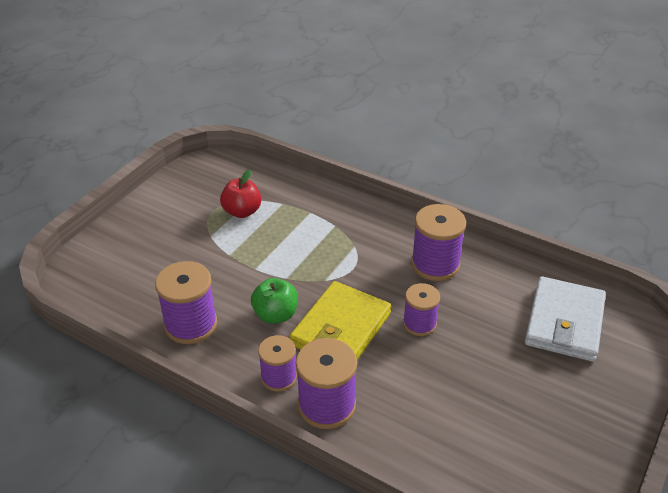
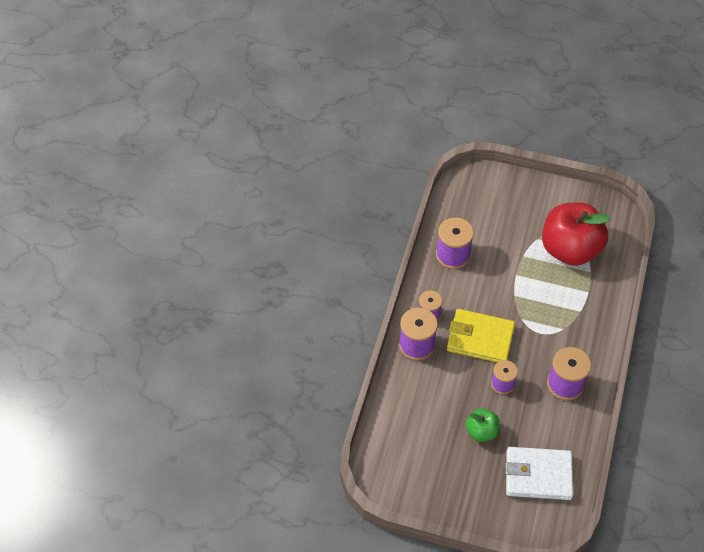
camera: 75 degrees right, 15 degrees up
(242, 211) = (570, 249): red apple -> red apple, size x2.10
(275, 315) = (478, 298): green apple -> green apple (481, 431)

